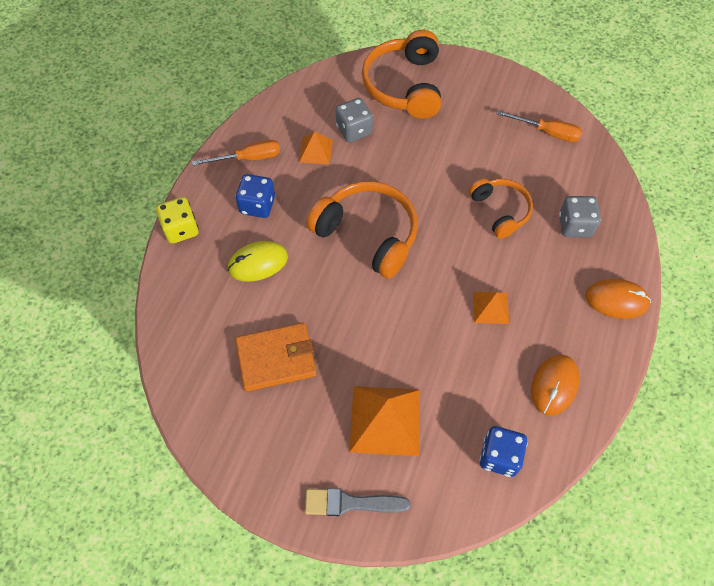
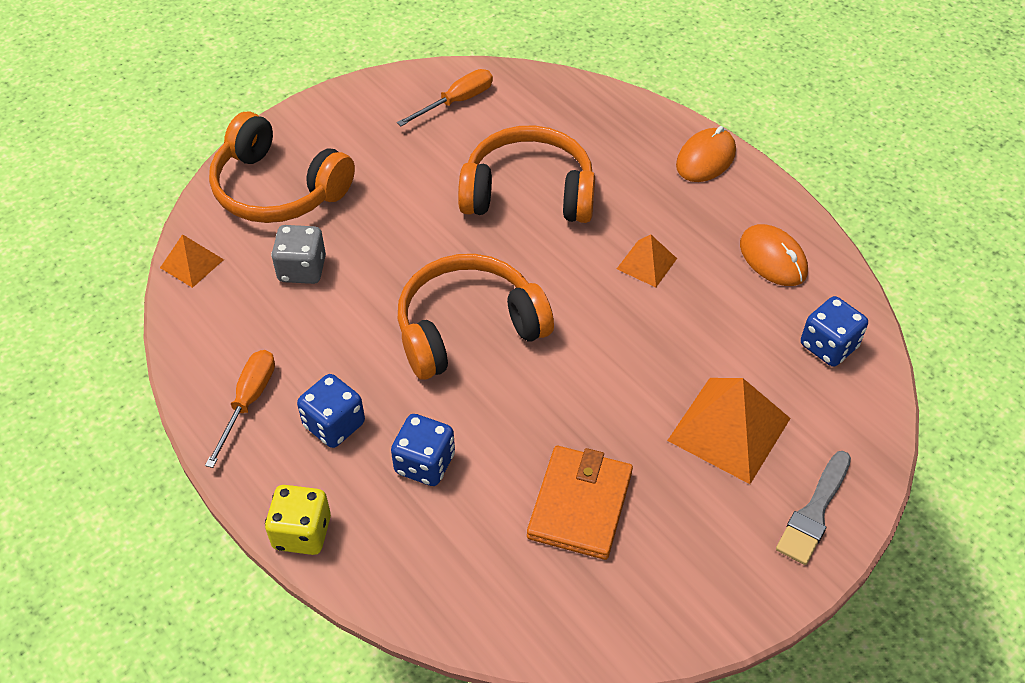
camera: 60 degrees left, 10 degrees down
(258, 263) = (425, 463): yellow mouse -> blue dice
(316, 151) = (300, 323): orange pyramid -> orange pyramid (192, 263)
(500, 211) = (529, 193): orange headphones -> orange headphones, size x1.61
(574, 226) = (594, 143): grey dice -> none

